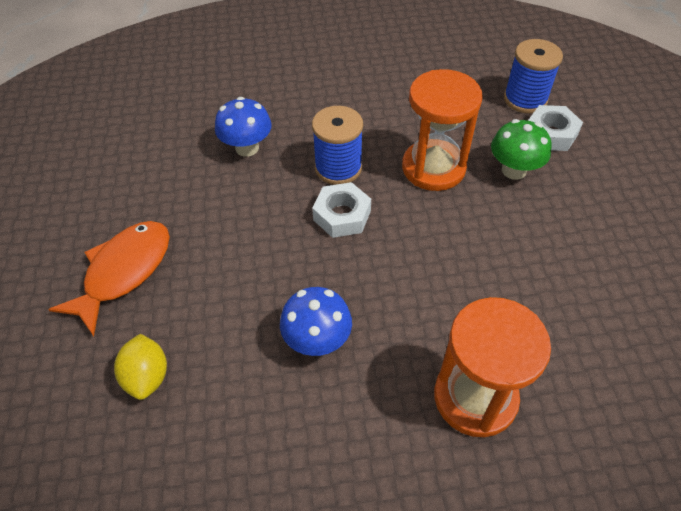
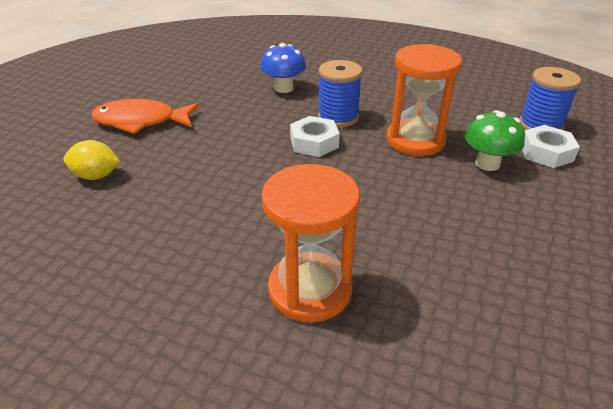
camera: 30 degrees right, 15 degrees down
(124, 272) = (141, 121): orange fish -> orange fish turned 150 degrees counterclockwise
(147, 376) = (96, 176): yellow lemon -> yellow lemon turned 75 degrees clockwise
(317, 340) = (223, 203): blue mushroom -> none

